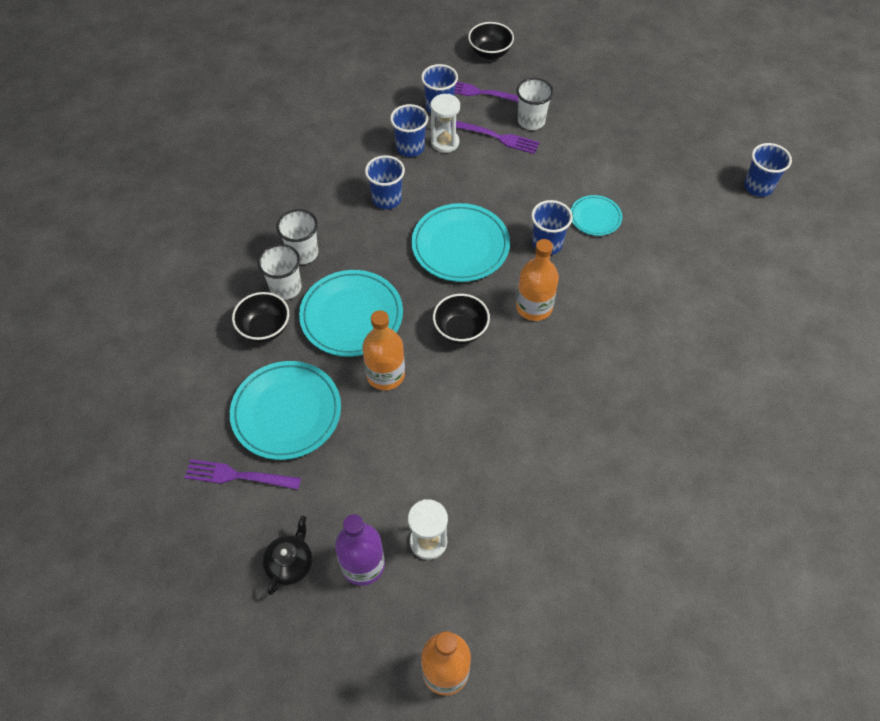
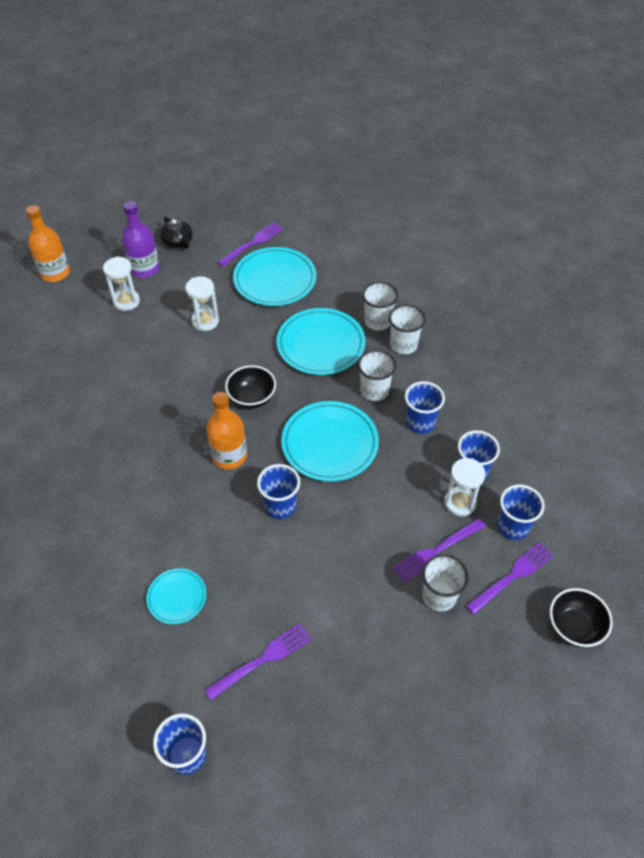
camera: 125 degrees right, 5 degrees down
(265, 329) = (350, 296): black bowl -> none
(376, 246) = (374, 391): none -> white cup
(385, 375) = (256, 339): orange bottle -> none
(397, 437) = (205, 321): none -> white hourglass
(595, 217) = (277, 564): turquoise plate -> turquoise plate (177, 597)
(666, 185) = (262, 659): none -> purple fork

